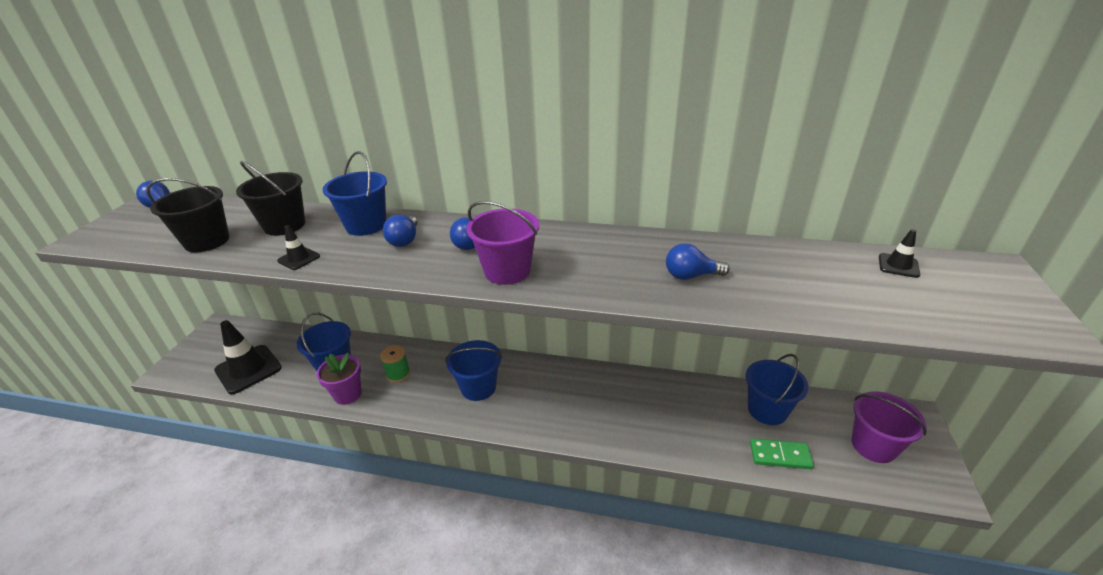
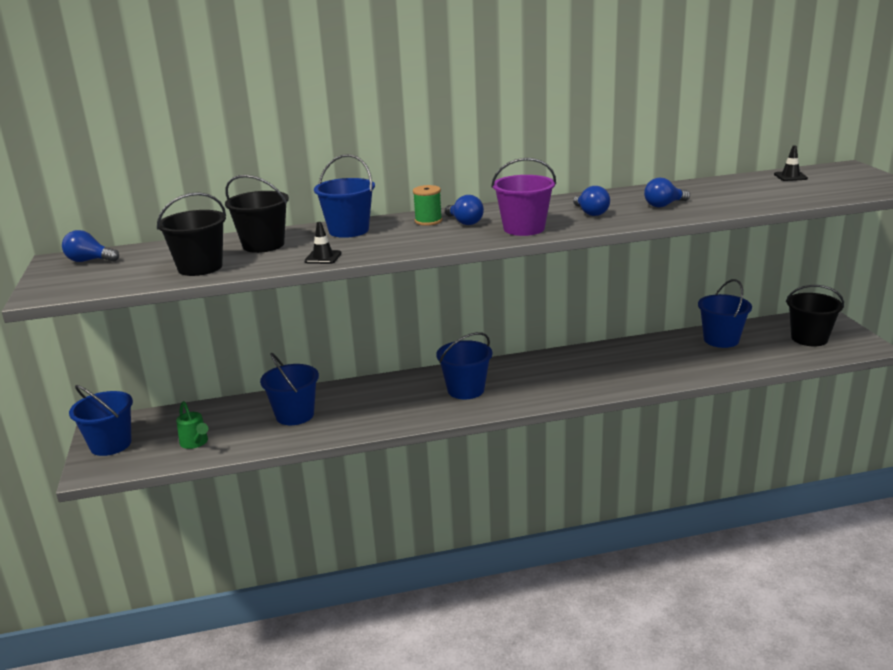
camera: 25 degrees left, 10 degrees down
(203, 348) = (111, 444): none -> blue bucket
(248, 369) = (195, 443): black traffic cone -> green watering can
(348, 394) = (337, 428): purple flower pot -> none
(398, 374) = (373, 402): green spool -> green spool (428, 221)
(404, 240) = (404, 231): blue light bulb -> blue light bulb (590, 213)
(780, 455) = (751, 361): green domino -> none
(873, 446) = (809, 338): purple bucket -> black bucket

